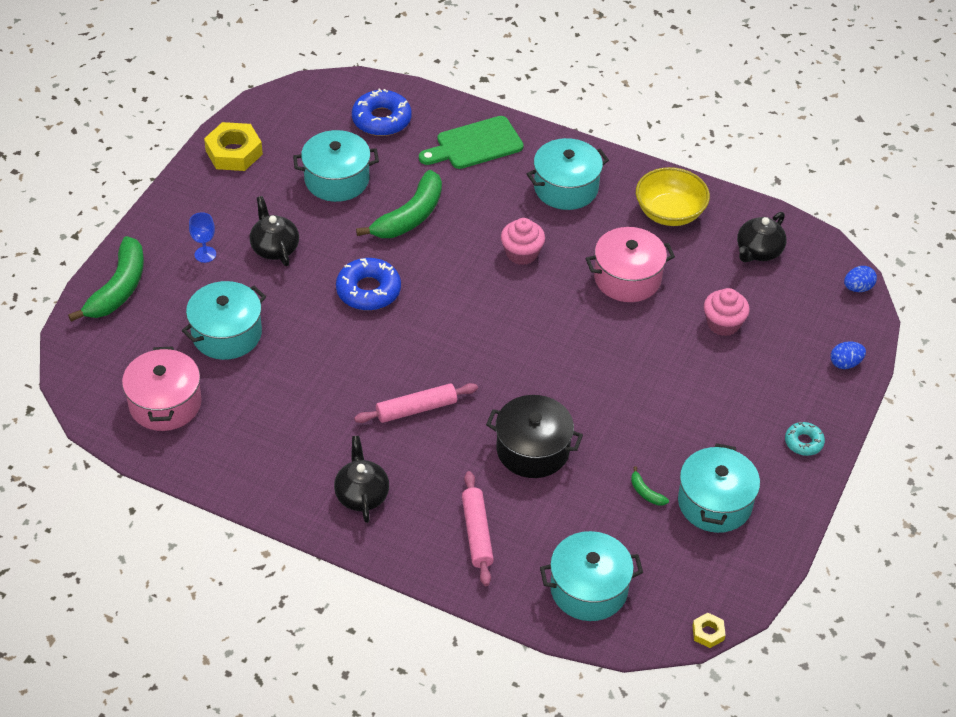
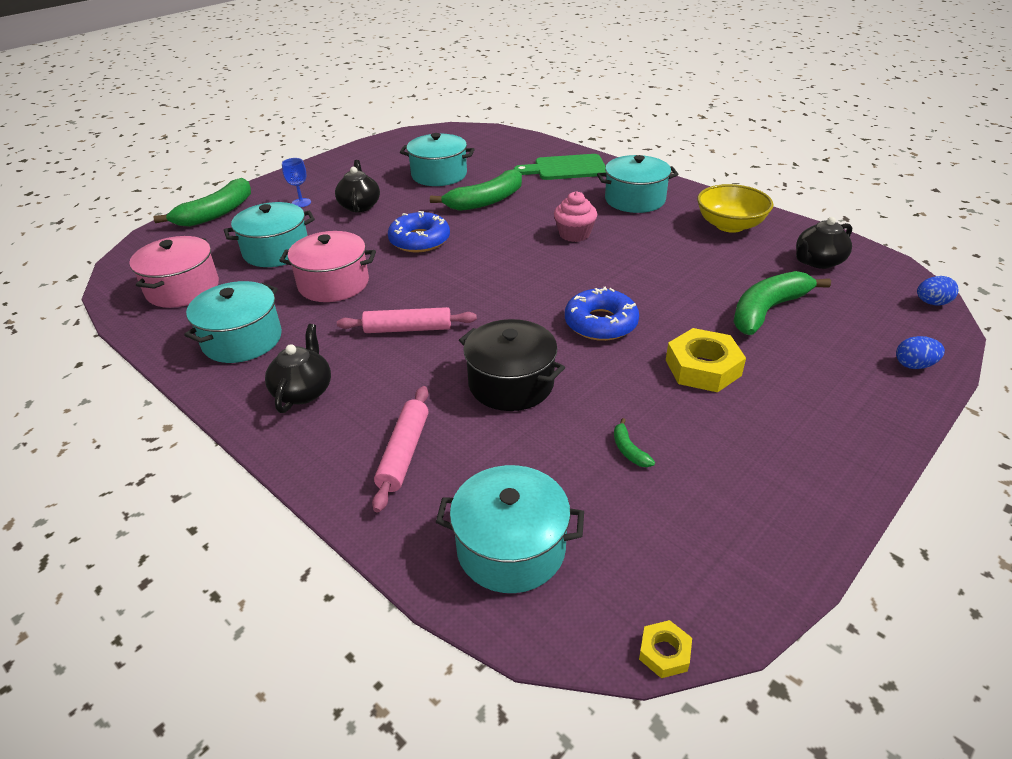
camera: 20 degrees right, 10 degrees down
(234, 152) = (370, 153): yellow nut -> yellow nut (703, 368)
(381, 119) = (496, 149): blue donut -> blue donut (600, 323)
(627, 278) = (672, 263): pink pot -> pink pot (333, 283)
(715, 503) = (717, 479): turquoise pot -> turquoise pot (242, 340)
(723, 324) = (767, 310): pink cupcake -> green banana
(803, 442) = (851, 434): turquoise donut -> none

